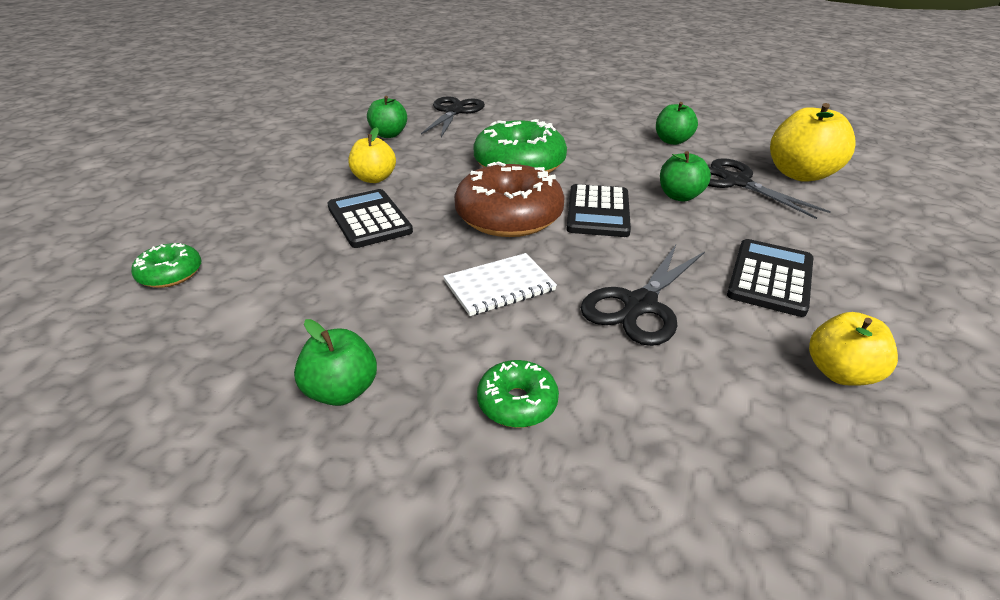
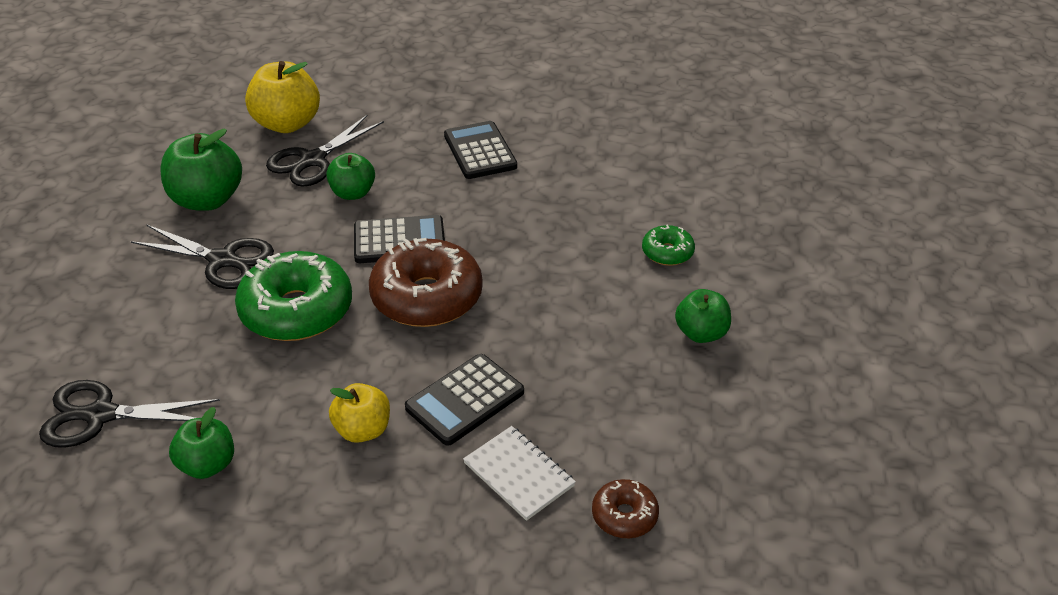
camera: 105 degrees left, 5 degrees up
(171, 274) = (624, 516): green donut -> brown donut
(499, 286) = (547, 282): white notebook -> white notebook (519, 474)
(640, 305) = (541, 209): black scissors -> black scissors (222, 260)
(672, 141) = (207, 200): green apple -> green apple, size x1.62
(770, 278) = (480, 151): black calculator -> black calculator turned 60 degrees clockwise
(840, 373) = (575, 133): yellow apple -> none

